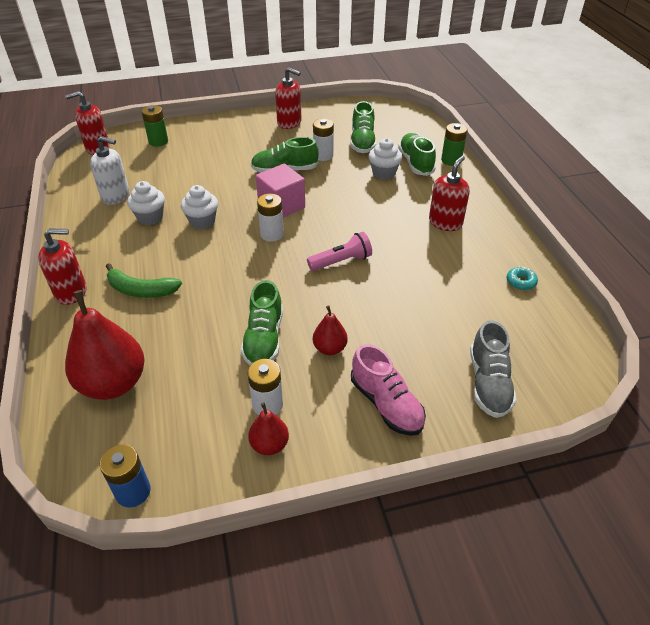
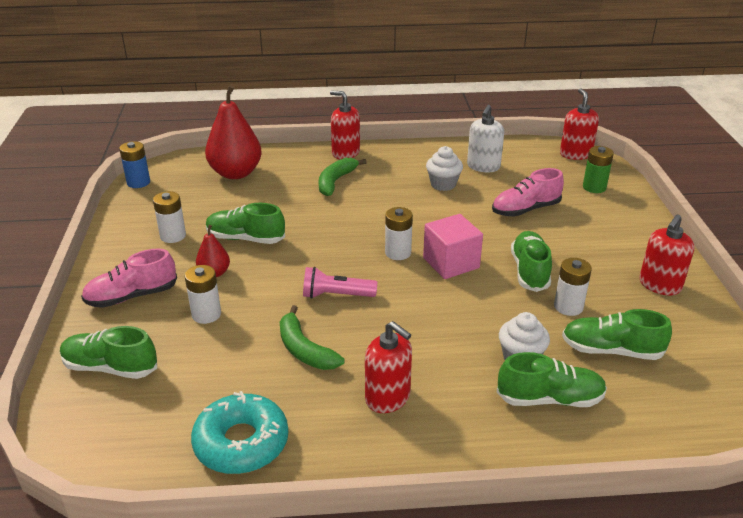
camera: 100 degrees right, 10 degrees down
(71, 292) = (345, 153): red soap dispenser -> red soap dispenser turned 120 degrees clockwise
(195, 172) = (525, 209): none -> pink shoe
(202, 221) = (430, 212): white cupcake -> none
(269, 445) = (135, 234): red pear -> none
(341, 261) = (336, 295): pink flashlight -> pink flashlight turned 105 degrees clockwise
(394, 337) = (206, 314): none -> white battery
(415, 268) = (304, 350): none -> green banana
(451, 160) = (559, 445): green battery -> none
(488, 383) = (110, 367): grey shoe -> green shoe
(521, 282) = (241, 443): turquoise donut -> turquoise donut, size x2.27

